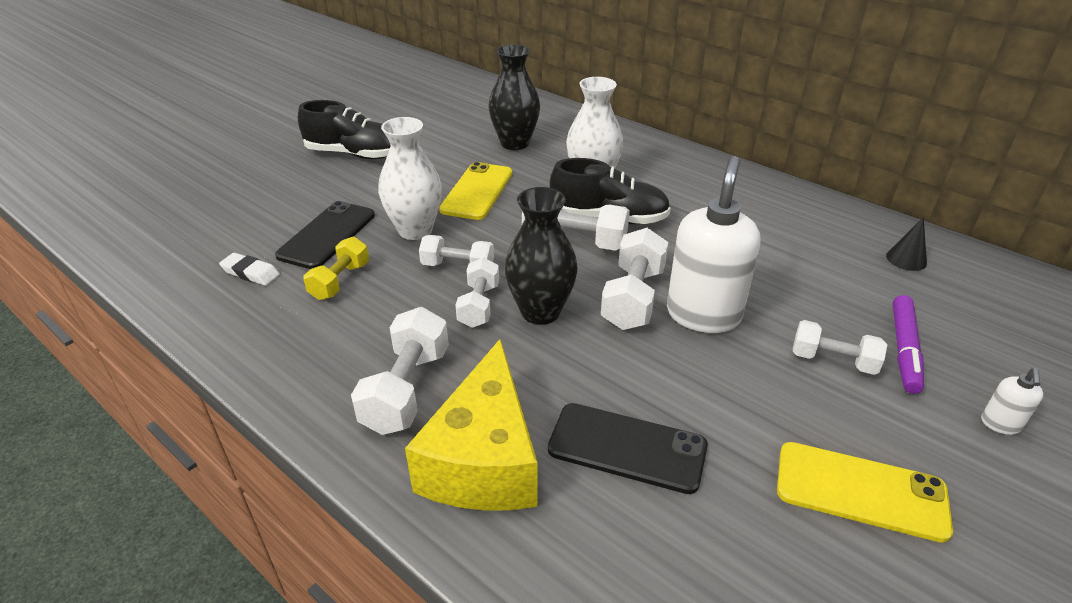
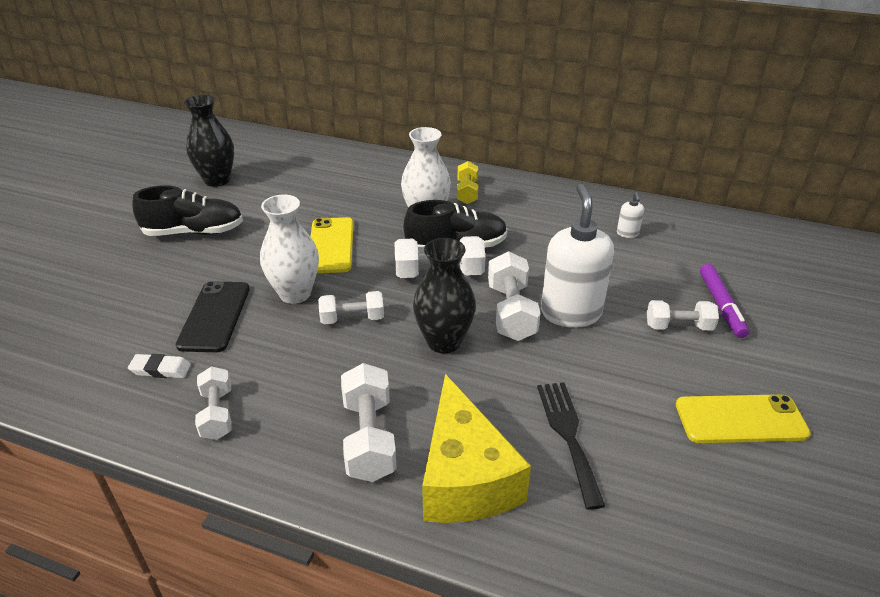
camera: 20 degrees left, 0 degrees up
(340, 281) = (253, 357): yellow dumbbell -> yellow dumbbell (467, 192)
(479, 305) = (389, 349): white dumbbell -> white dumbbell (217, 414)
(515, 143) = (340, 193): black vase -> black vase (217, 180)
(627, 448) = (568, 435): black phone -> black fork
(906, 259) = (691, 234): black cone -> none
(1000, 424) = (804, 345): white soap dispenser -> white soap dispenser (627, 233)

